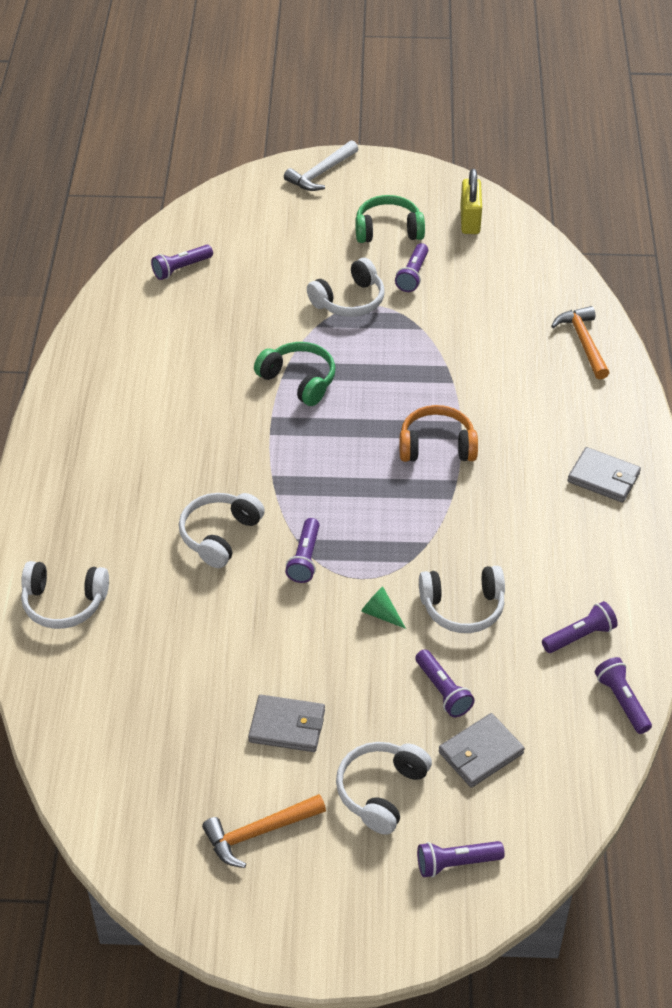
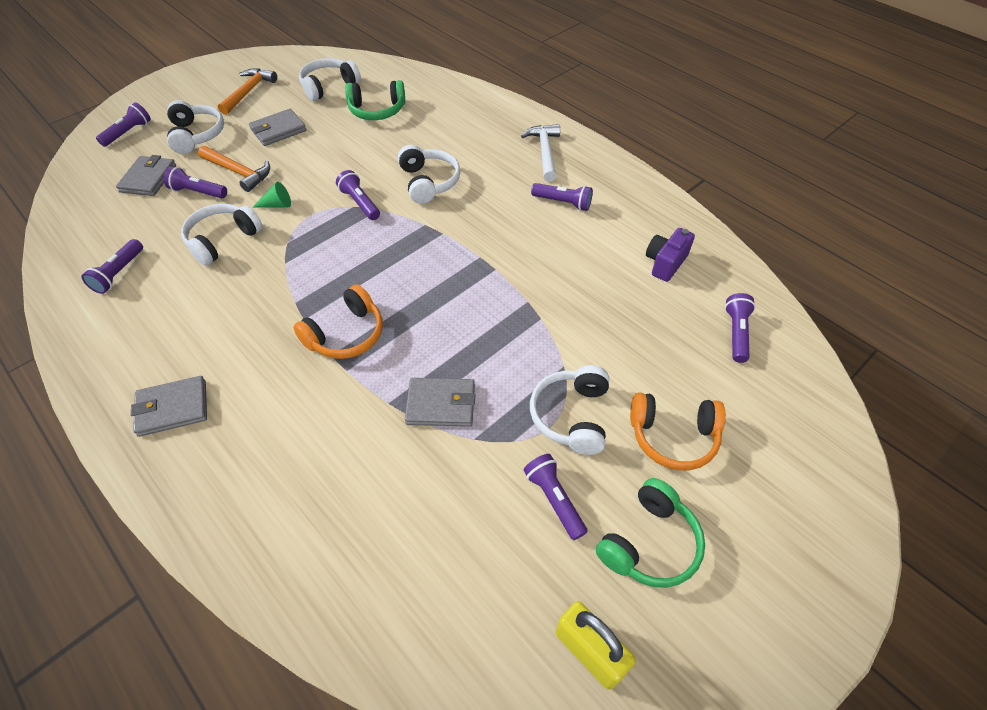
camera: 135 degrees right, 5 degrees up
(64, 603) = (466, 107): white headphones -> white headphones (329, 87)
(147, 334) = (665, 263): none -> purple camera
(299, 380) = (513, 309): green headphones -> green headphones (377, 110)
(307, 254) = (673, 437): none -> orange headphones
(321, 173) = (820, 568): white hammer -> white hammer (544, 152)
(421, 359) = (441, 404): none -> grey wallet
(583, 342) = (297, 559): orange hammer -> orange hammer (238, 172)
(622, 701) = (62, 254): purple flashlight -> purple flashlight (563, 203)

